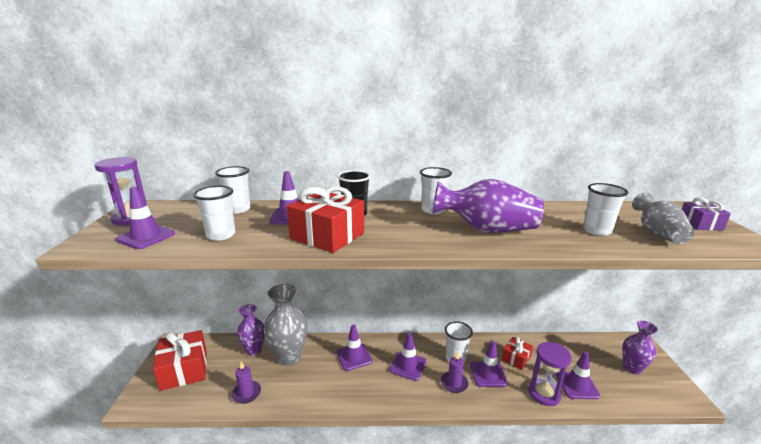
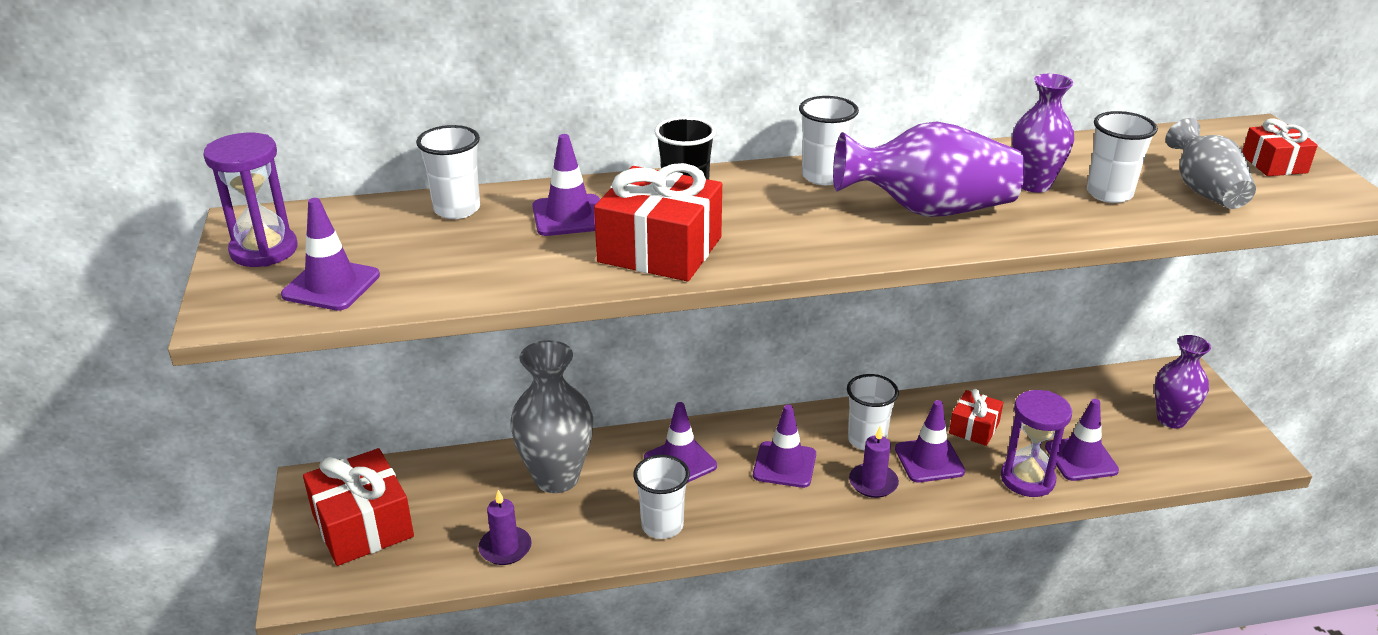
camera: 10 degrees left, 10 degrees up
(221, 235) = (467, 267): white cup -> white cup (662, 526)
(254, 350) = (482, 475): purple vase -> purple vase (1034, 184)
(700, 224) = (1274, 164): purple gift -> red gift

